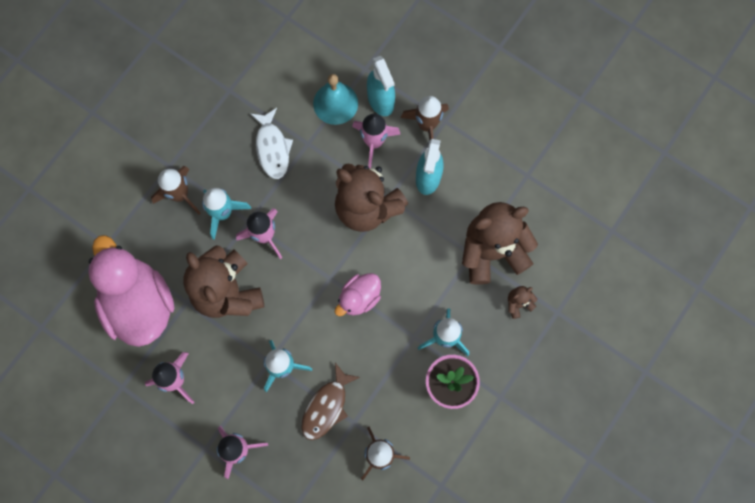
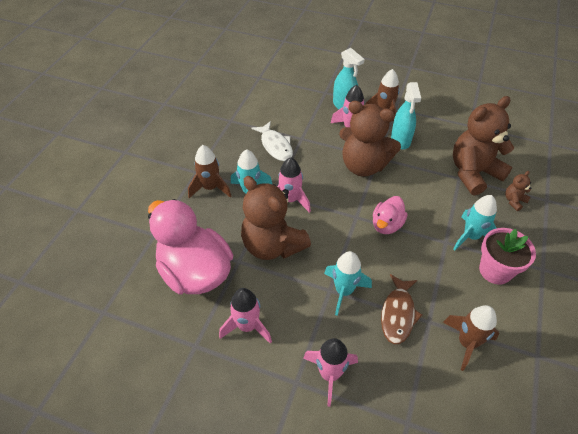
camera: 15 degrees left, 25 degrees down
(335, 103) = (312, 113): turquoise bell -> none

